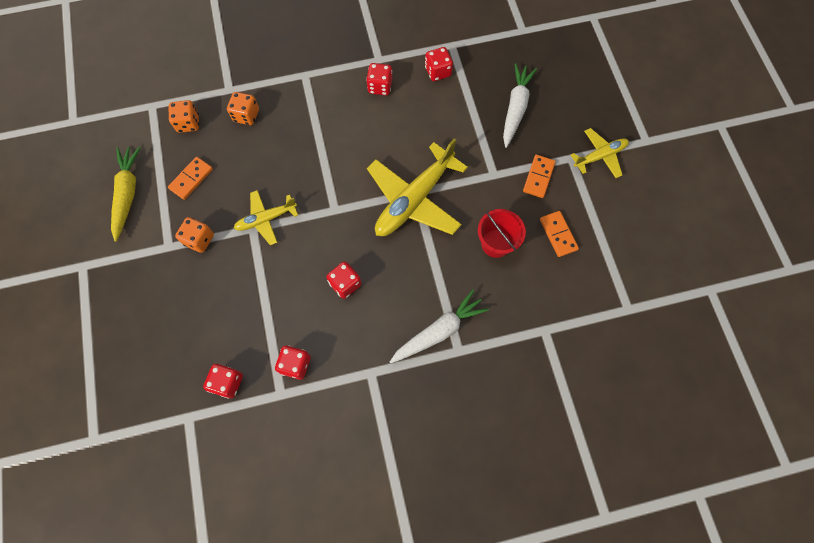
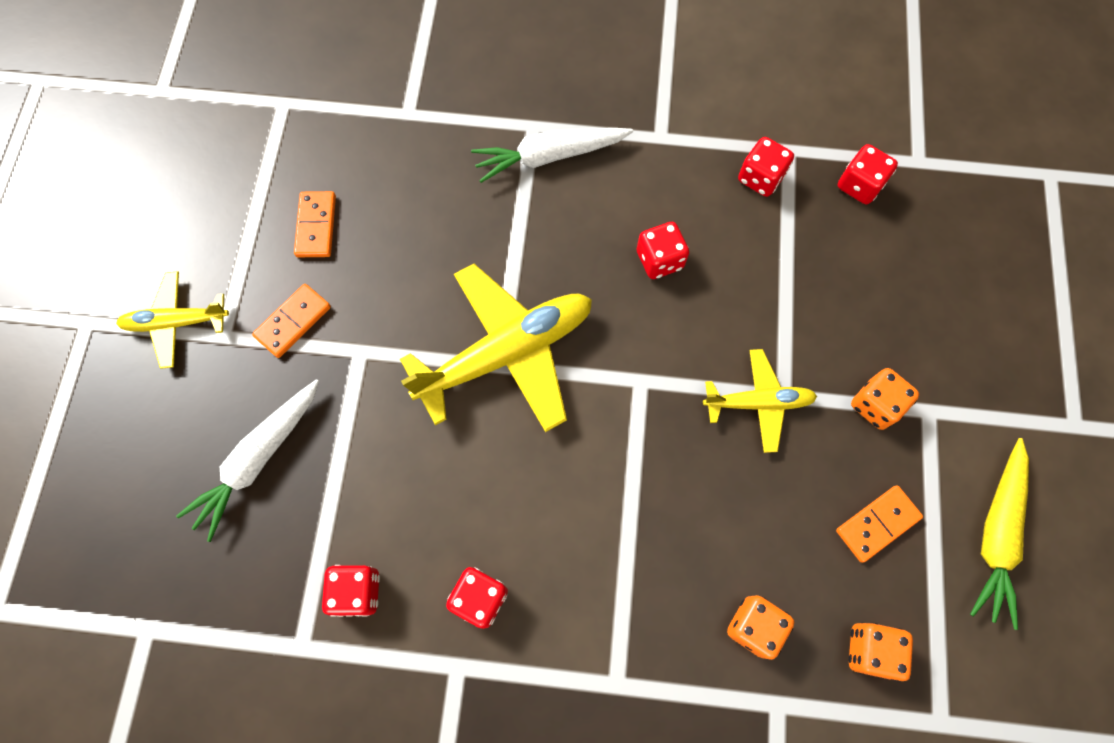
camera: 160 degrees left, 0 degrees up
(496, 243) = (413, 244): red bucket -> none

